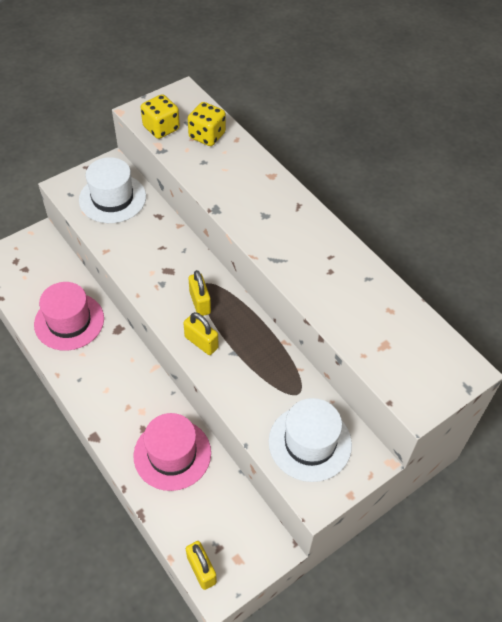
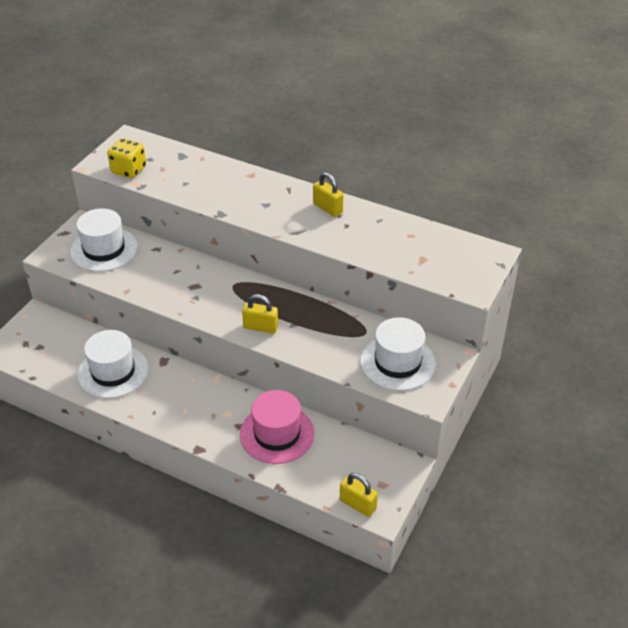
camera: 25 degrees left, 10 degrees down
(69, 321) = (113, 372): pink hat -> white hat
(200, 302) = (239, 299): yellow padlock -> yellow padlock (327, 208)
(207, 136) = (174, 163): yellow dice -> none

